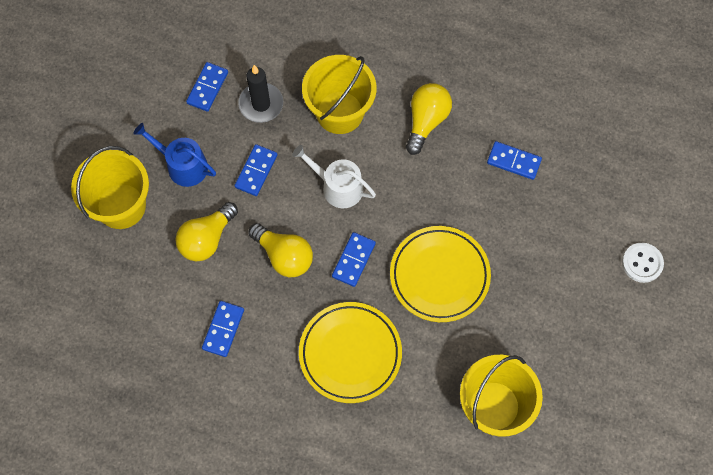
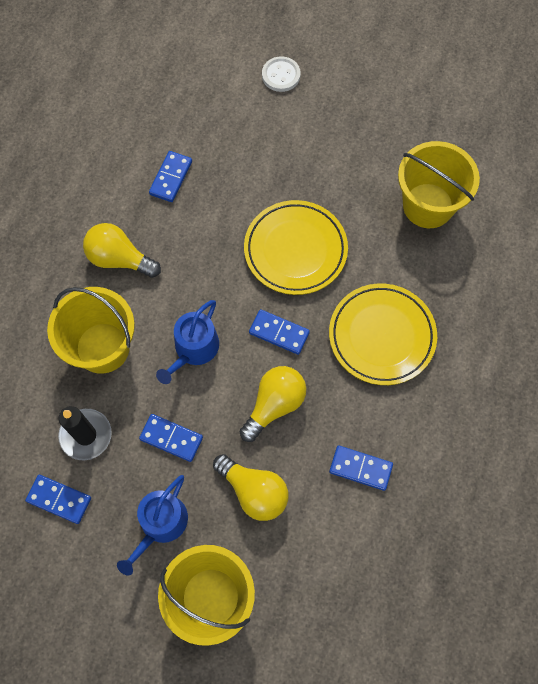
camera: 90 degrees left, 0 degrees up
(337, 187) = (194, 349): white watering can -> blue watering can

